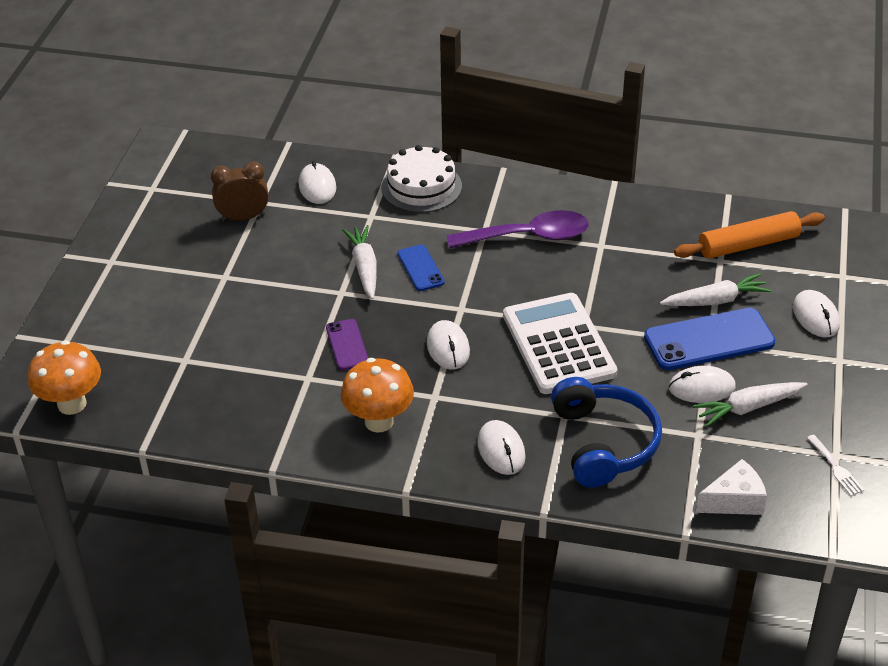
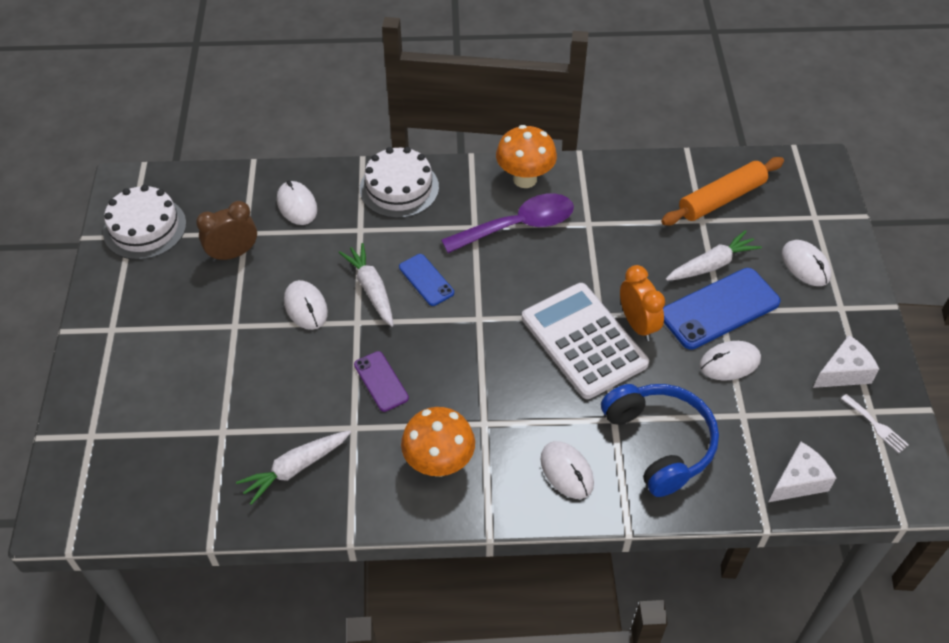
camera: 15 degrees left, 10 degrees up
(72, 404) = (119, 508): orange mushroom -> orange mushroom (525, 179)
(168, 184) = (145, 228): none -> white cake
(448, 347) = (480, 365): white mouse -> white mouse (305, 307)
(619, 339) = (637, 324): none -> orange clock
(748, 408) = (778, 376): white carrot -> white carrot (295, 468)
(819, 416) = (843, 372): none -> white cheese

